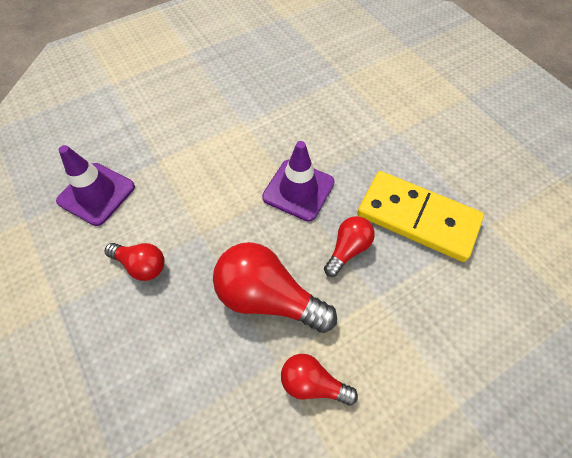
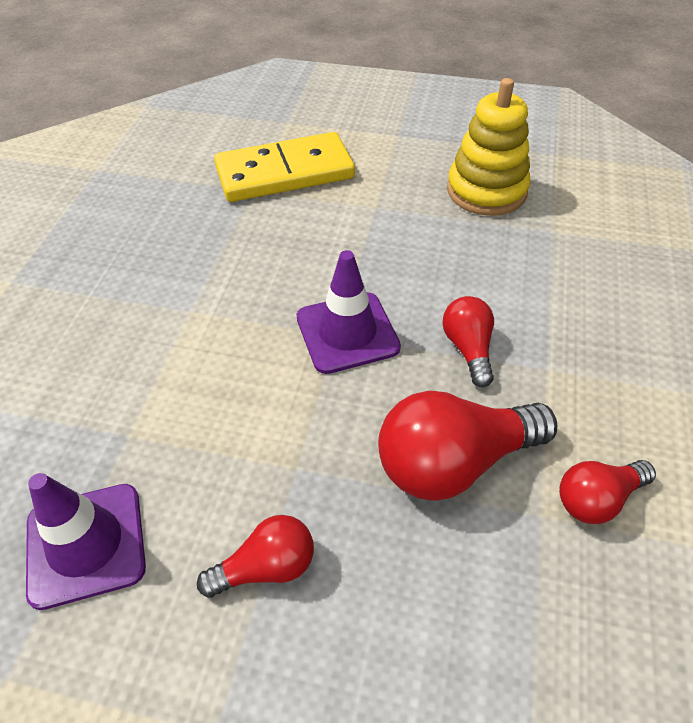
camera: 45 degrees left, 10 degrees down
(417, 218) = (491, 270): yellow domino -> yellow domino (285, 173)
(478, 169) = (486, 191): none -> yellow stacking toy

